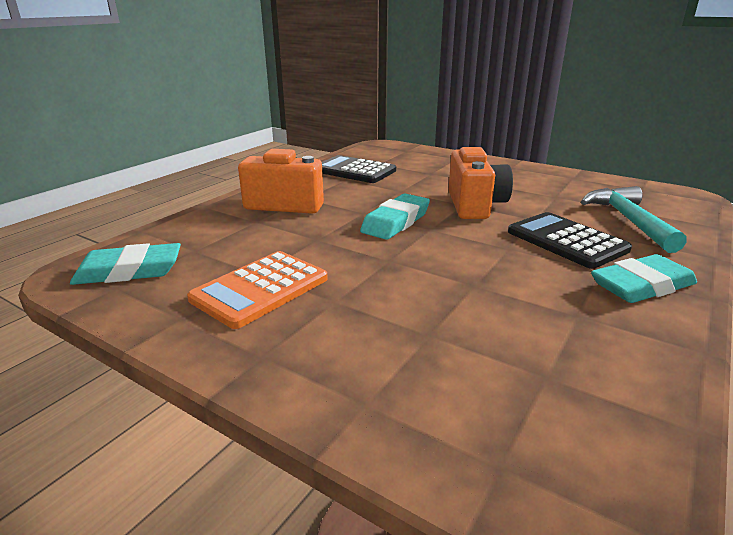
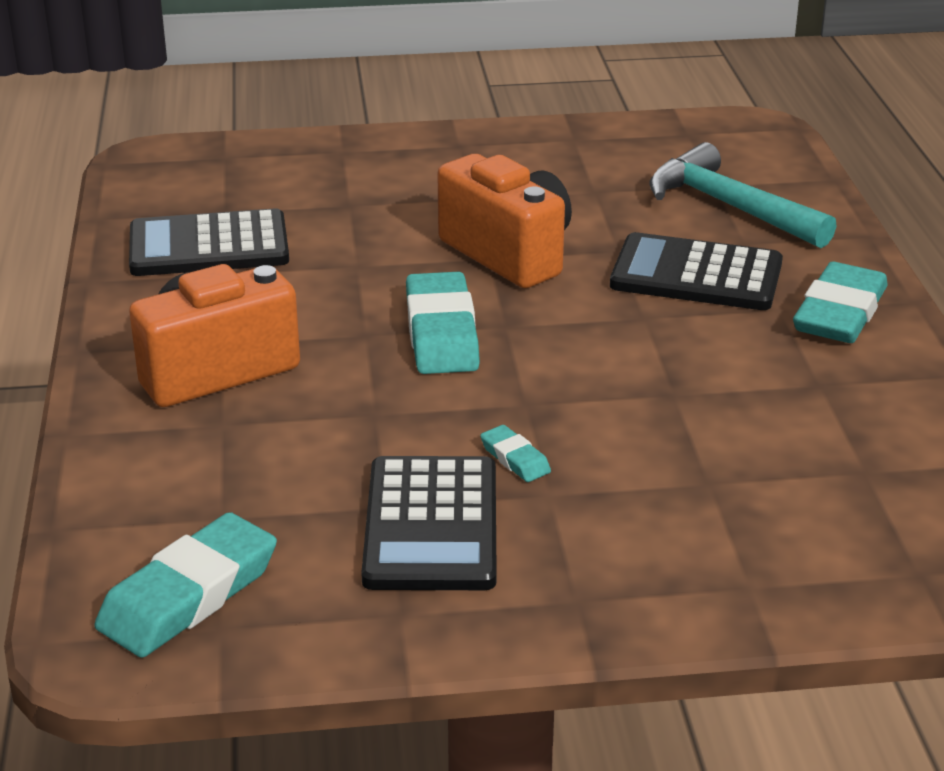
camera: 40 degrees left, 5 degrees up
(260, 289) = (431, 525): orange calculator -> black calculator
(344, 279) = (515, 458): none -> turquoise eraser

